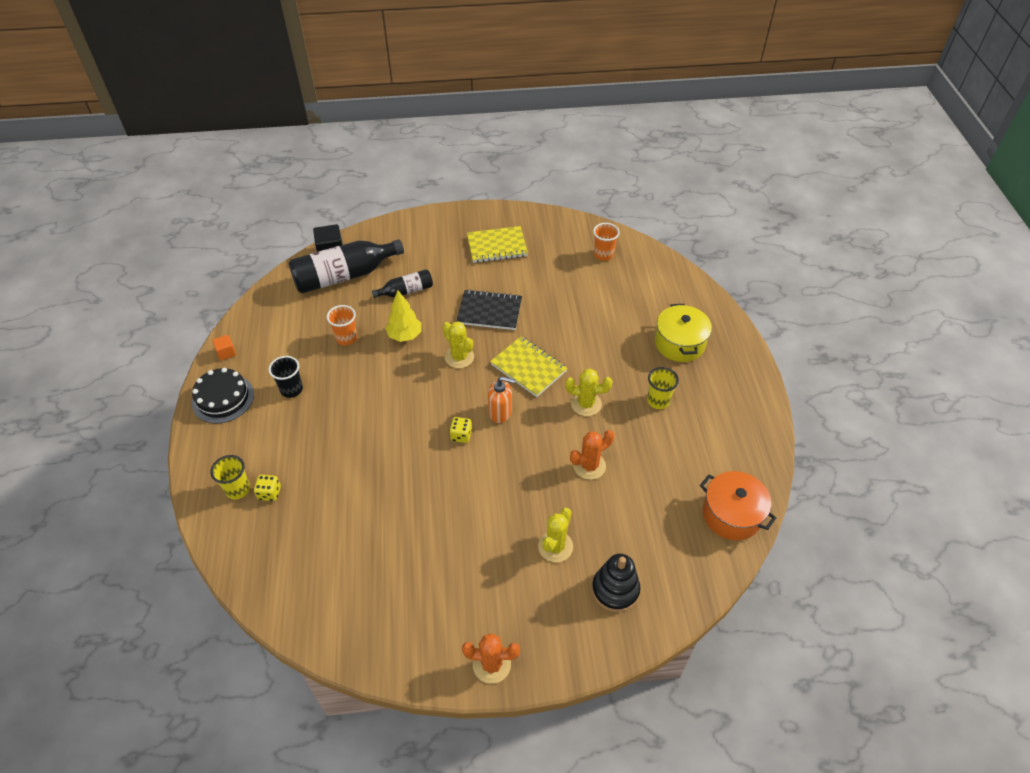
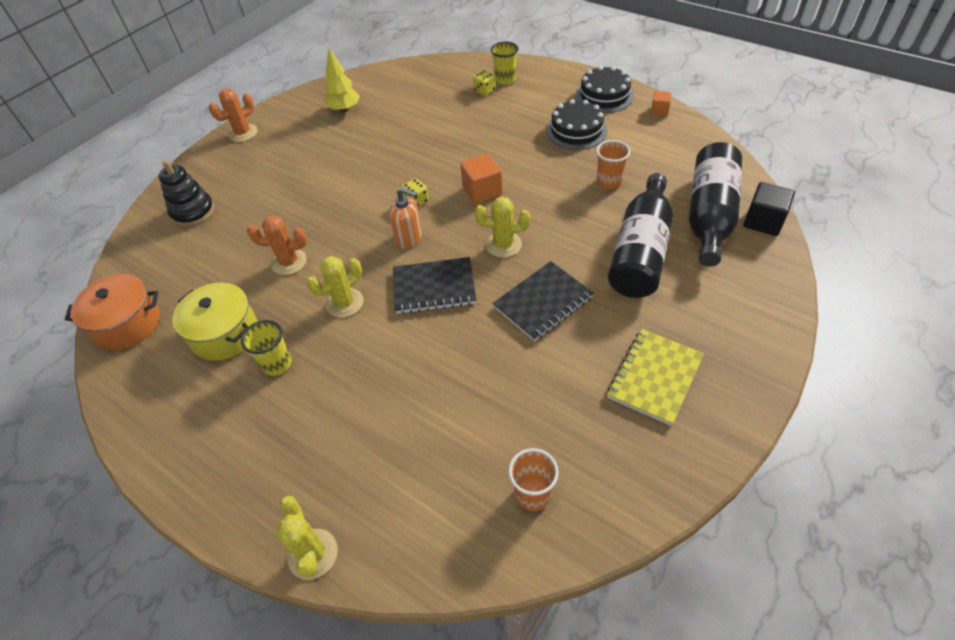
camera: 135 degrees right, 0 degrees up
(291, 389) = (576, 130): black cup -> black cake
(405, 336) = (572, 221): yellow tree -> yellow tree (344, 109)
(406, 291) = (640, 251): black bottle -> black bottle, size x1.89
(415, 403) = (482, 191): none -> orange cube
(500, 412) = (409, 238): orange soap dispenser -> orange soap dispenser turned 120 degrees counterclockwise
(528, 368) = (434, 287): yellow notebook -> black notebook
(555, 546) = (262, 201): yellow cactus -> yellow cactus (313, 554)
(589, 466) = (289, 262): orange cactus -> orange cactus turned 75 degrees clockwise
(679, 343) = (310, 451): yellow pot -> yellow pot (224, 333)

